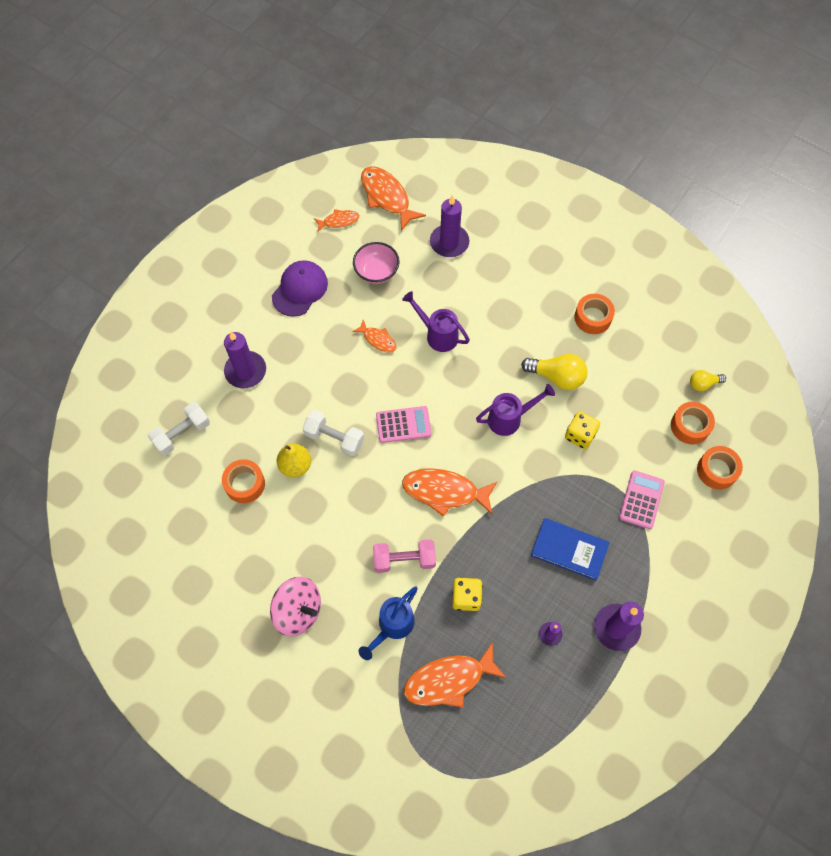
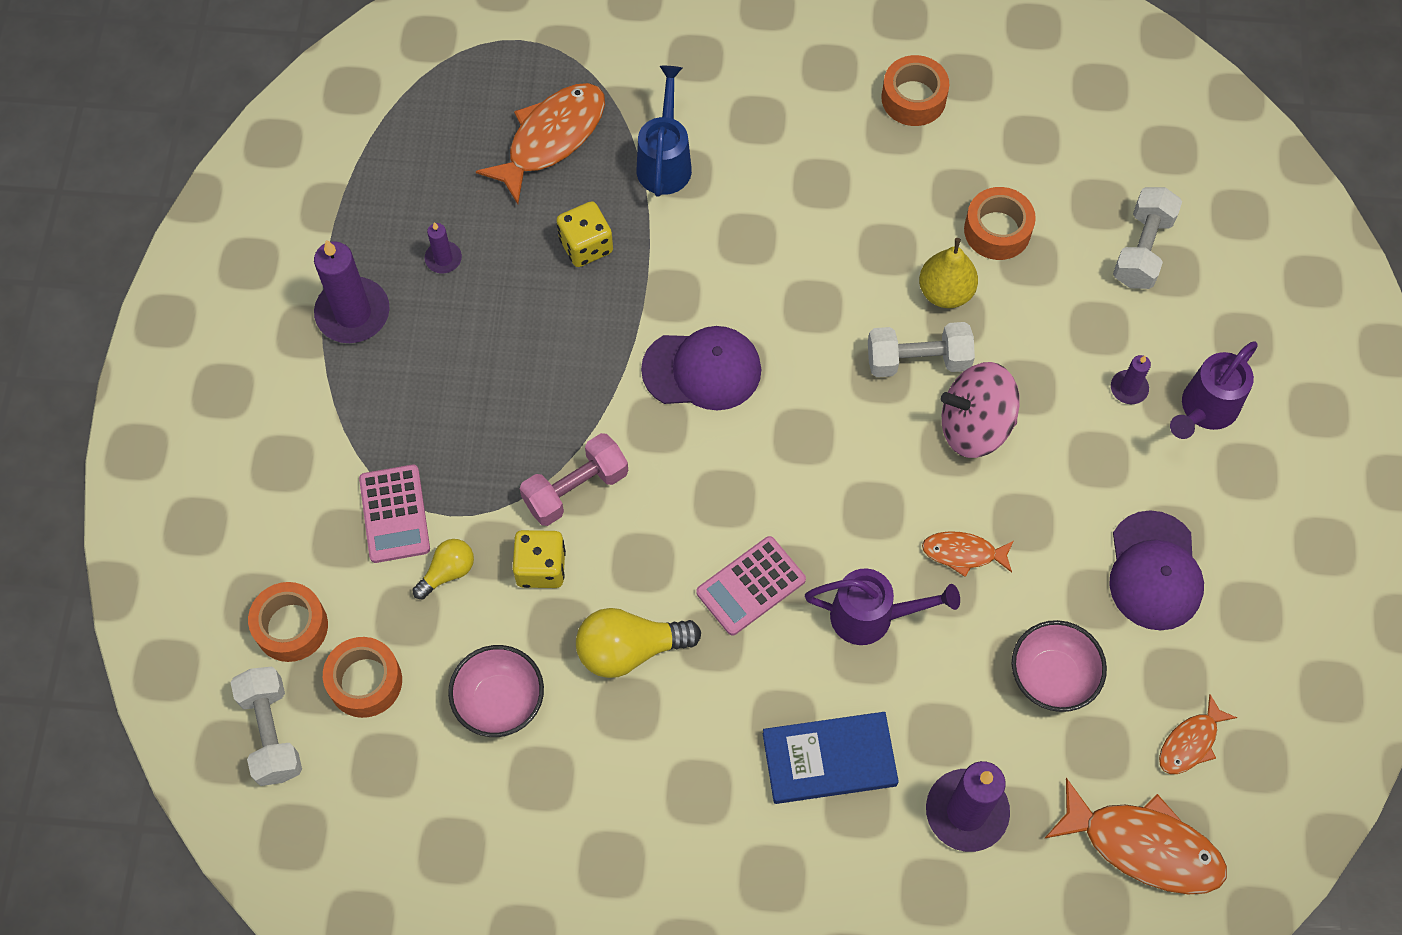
camera: 150 degrees right, 0 degrees up
(245, 371) = (1129, 388): purple candle -> purple candle, size x0.50
(298, 611) = (802, 116): pink spinning top -> pink spinning top (975, 426)
(403, 425) = (828, 436): pink calculator -> pink calculator (751, 586)
(404, 560) = (702, 249): pink dumbbell -> pink dumbbell (575, 488)
(445, 492) = (702, 370): orange fish -> purple cap
(509, 419) = (669, 534): purple watering can -> purple watering can (1204, 410)
(569, 550) = (471, 383): blue book -> blue book (829, 759)
(592, 317) = (624, 799): orange tape -> orange tape (913, 98)
(629, 385) = (500, 701): none -> pink bowl
(703, 384) = (372, 774): yellow light bulb -> yellow light bulb (447, 572)
(744, 425) = (271, 732): none -> white dumbbell

